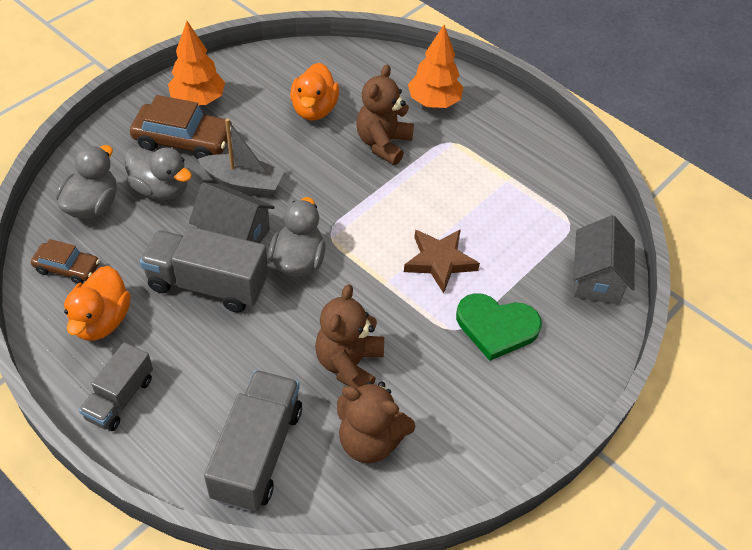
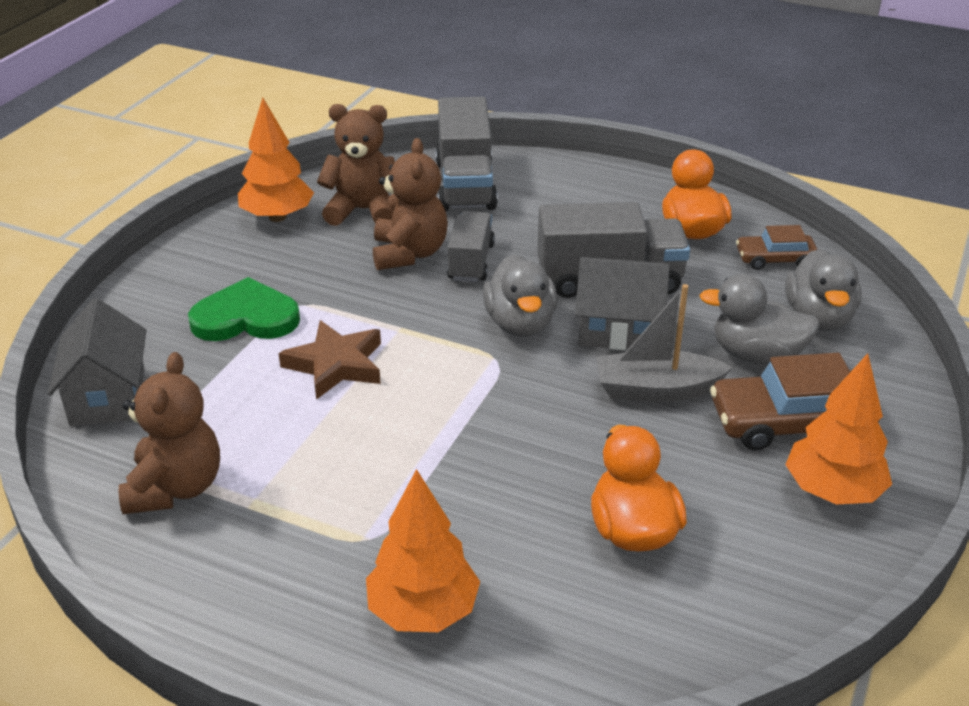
camera: 165 degrees right, 15 degrees down
(120, 398) = (618, 189): grey truck -> grey truck (471, 262)
(383, 144) = (483, 502): brown teddy bear -> brown teddy bear (175, 488)
(452, 456) = (277, 217): none -> orange tree

